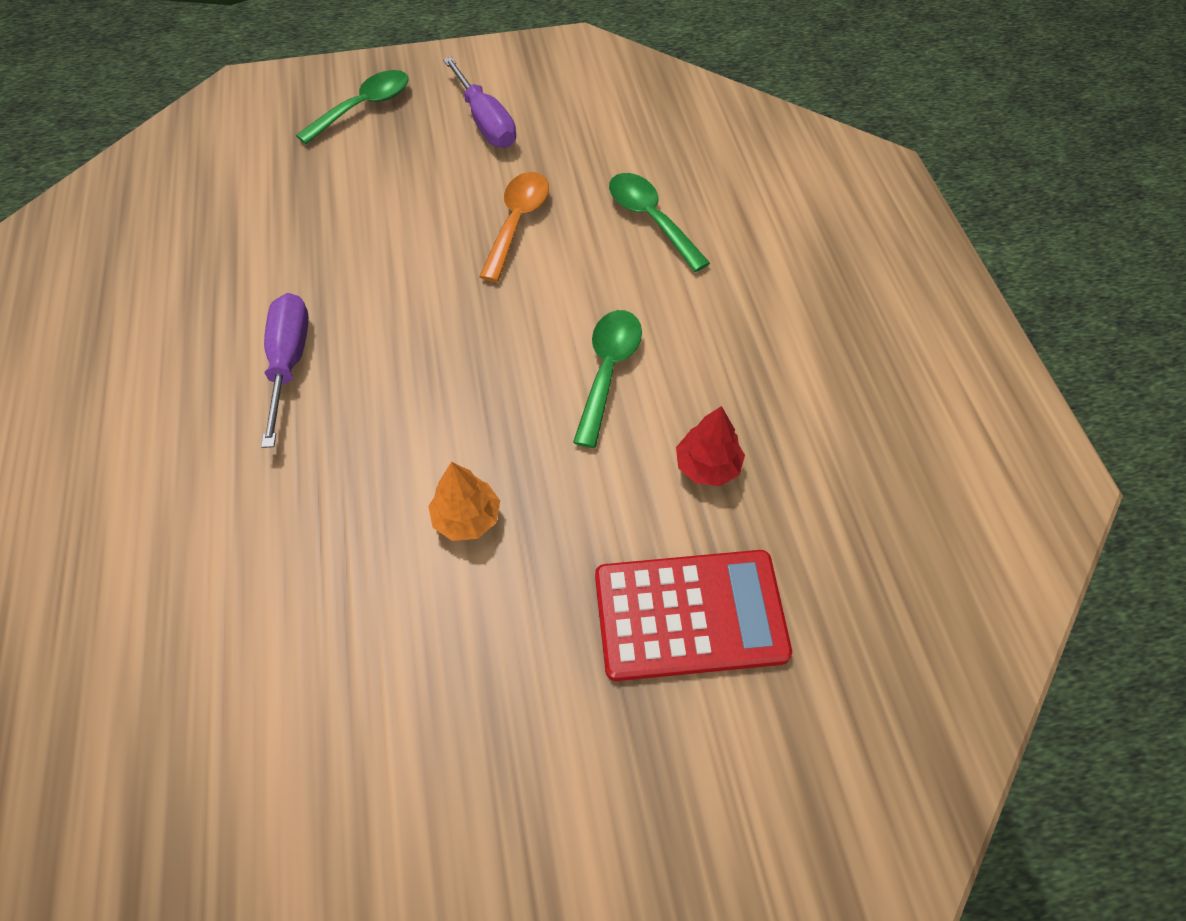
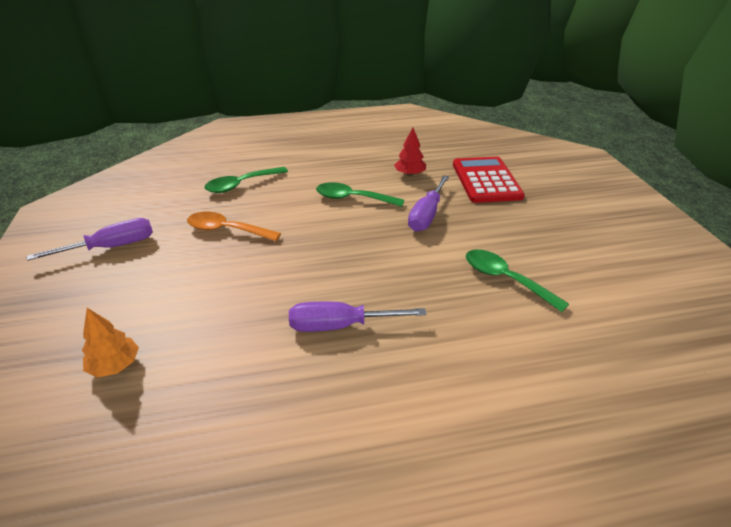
camera: 90 degrees left, 20 degrees down
(364, 107) = (45, 315): green spoon -> green spoon (505, 279)
(466, 518) = (452, 240): orange tree -> orange tree (115, 365)
(550, 484) = (427, 215): none -> purple screwdriver

